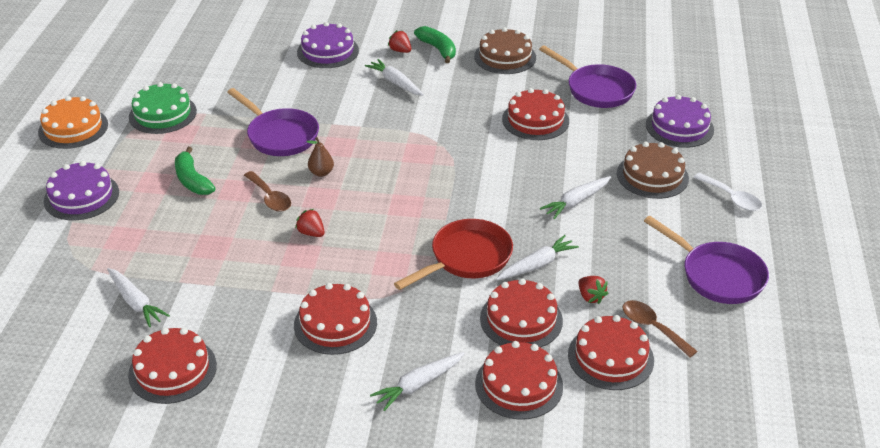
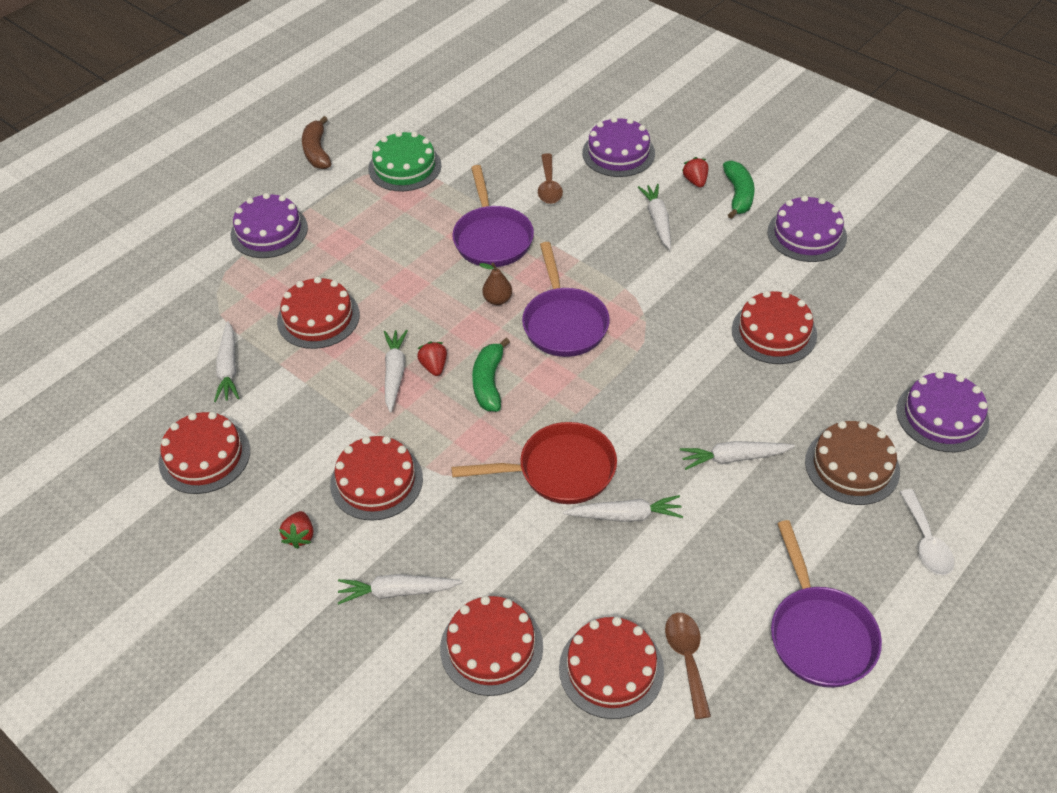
camera: 35 degrees right, 10 degrees up
(73, 128) = (317, 151): orange cake -> brown banana
(192, 180) = (374, 255): green banana -> green banana (489, 382)
(270, 198) = (428, 307): brown spoon -> brown spoon (549, 186)
(284, 249) = (395, 373): none -> white carrot
(505, 57) = (806, 234): brown cake -> purple cake
(521, 319) = (556, 572): red cake -> red cake (318, 318)
(590, 297) = (650, 584): red strawberry -> red strawberry (300, 536)
(596, 90) = (880, 321): purple pan -> purple pan (564, 323)

